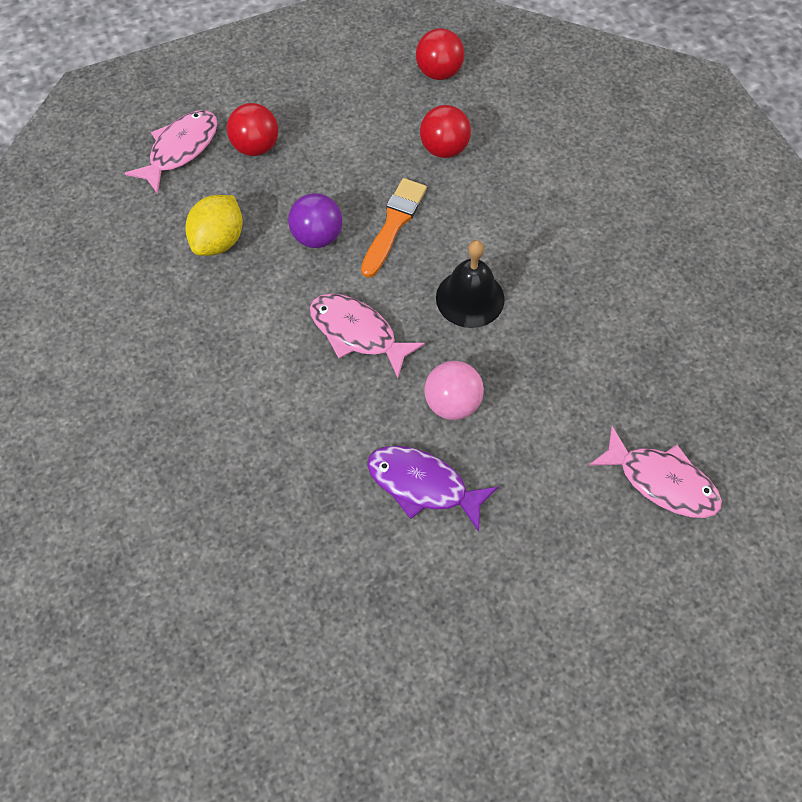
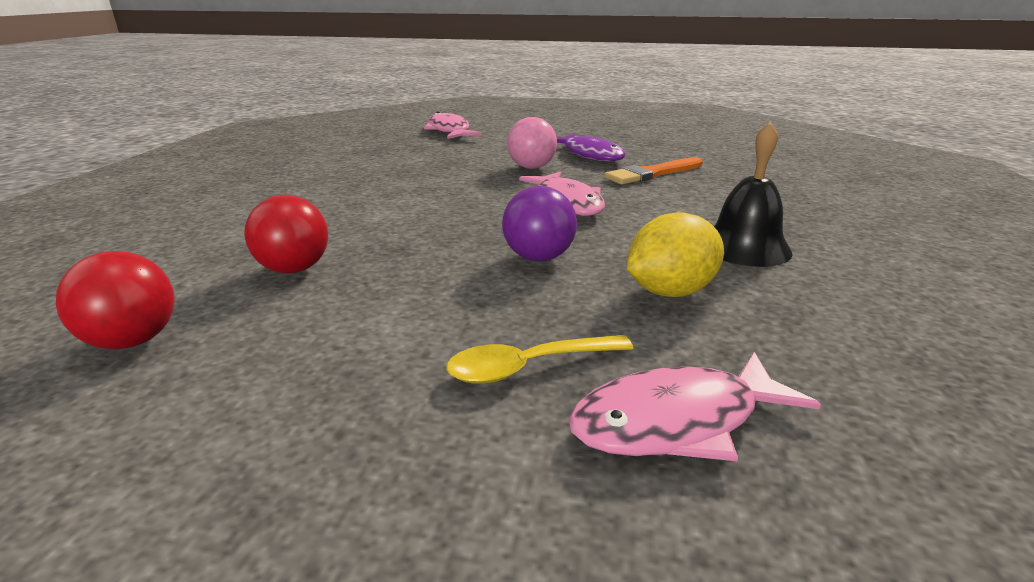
camera: 145 degrees left, 35 degrees down
(256, 147) = (528, 367): red ball -> yellow spoon
(394, 224) = (444, 240): orange brush -> orange brush (652, 173)
(470, 298) = (447, 192): black bell -> black bell (744, 247)

